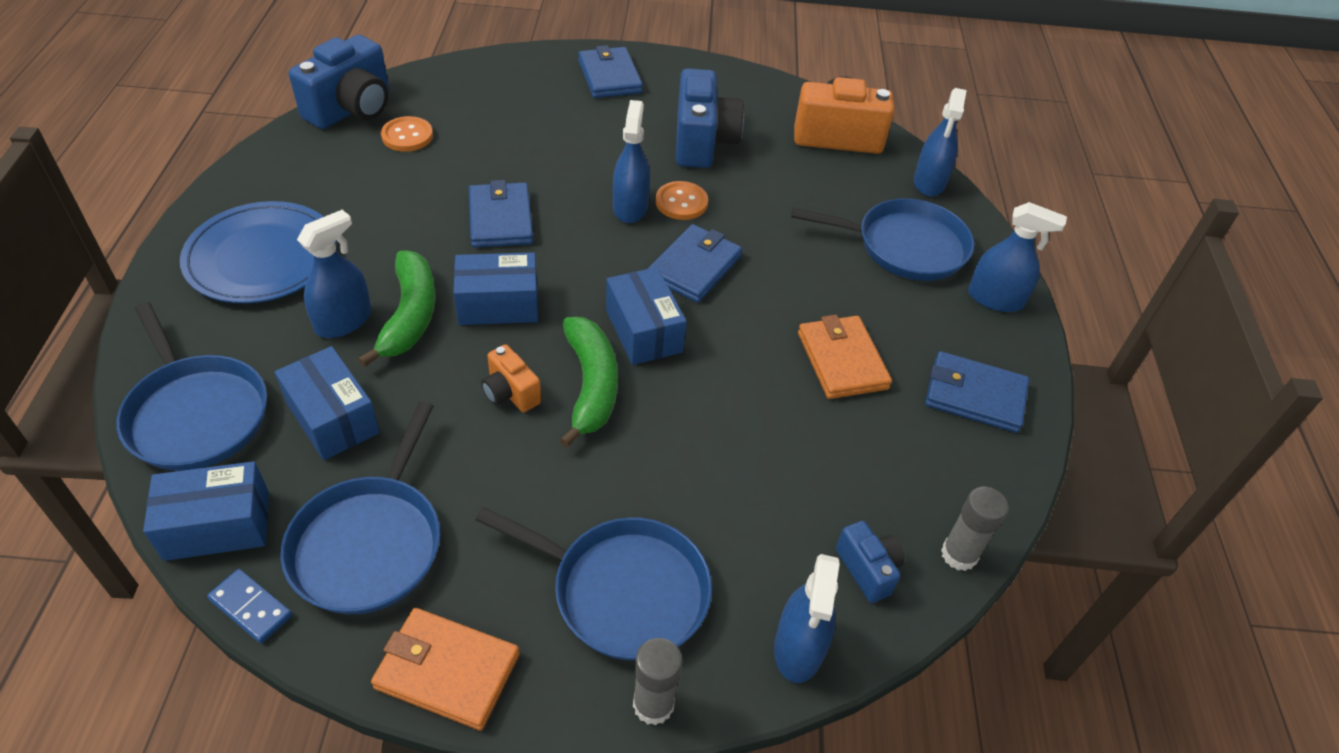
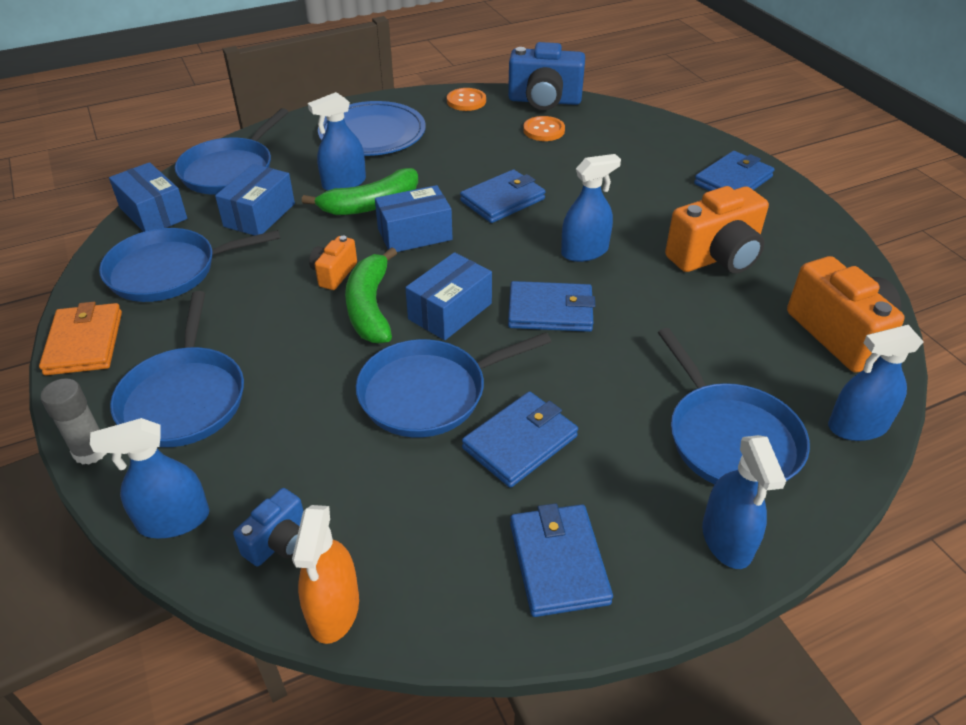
camera: 65 degrees right, 5 degrees down
(250, 607) = (101, 250): blue domino -> none
(343, 321) = (344, 183): blue spray bottle -> blue spray bottle turned 135 degrees clockwise
(498, 304) = (414, 234): blue box -> blue box turned 75 degrees counterclockwise
(591, 386) = (370, 307): green banana -> green banana turned 120 degrees clockwise
(681, 202) = (622, 275): orange button -> orange button (466, 101)
(702, 142) = (716, 257): blue camera -> orange camera
(746, 393) = (429, 393): none -> blue pan
(842, 360) = (520, 442): orange wallet -> blue wallet
(959, 554) = (334, 609): grey glue stick -> orange spray bottle

